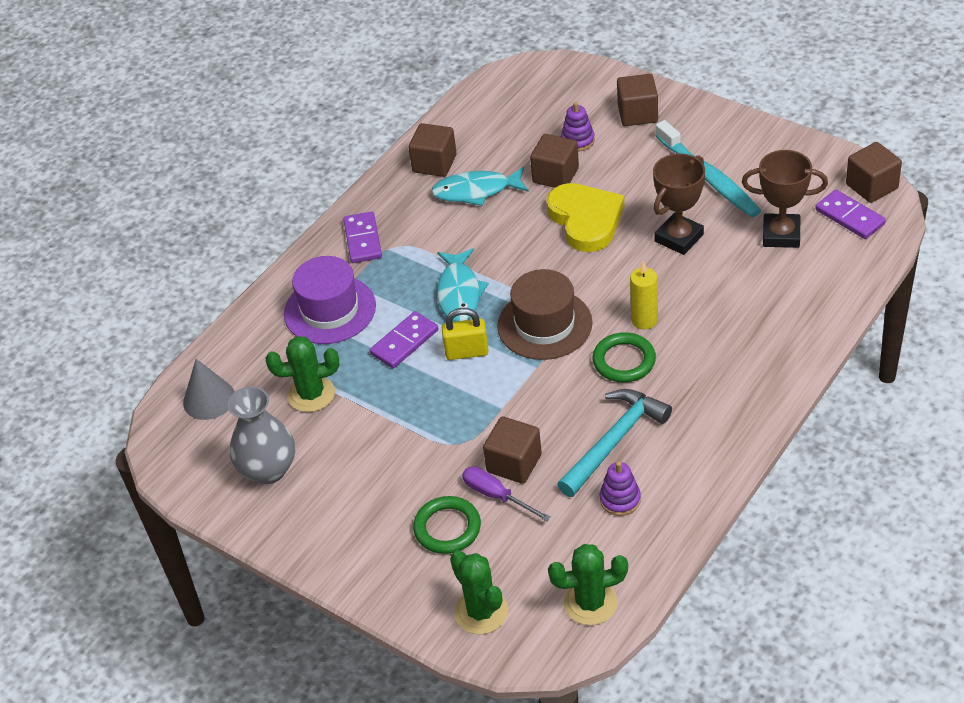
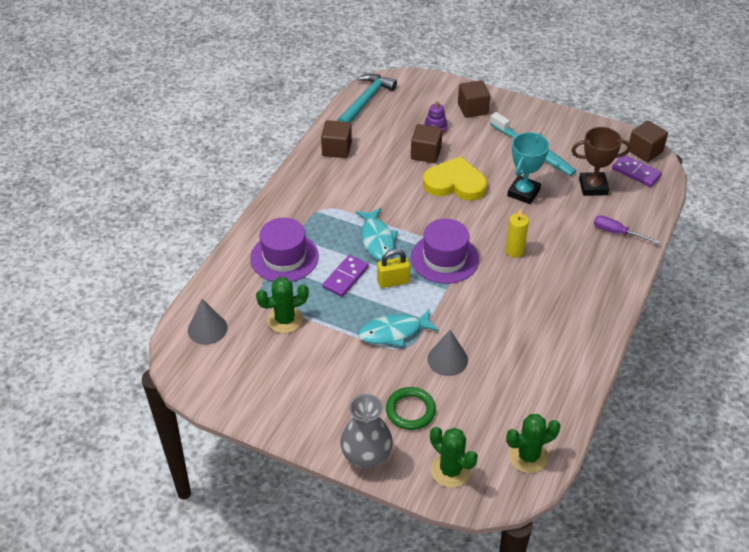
camera: 15 degrees left, 0 degrees up
(268, 470) = (265, 378): grey vase -> grey vase (366, 456)
(363, 240) = (297, 205): purple domino -> none
(476, 191) = (371, 167): turquoise fish -> turquoise fish (394, 332)
(496, 496) = (440, 384): purple screwdriver -> purple screwdriver (617, 233)
(514, 463) = (447, 359): brown cube -> grey cone
(544, 324) = (444, 258): brown hat -> purple hat
(586, 220) = (455, 183): yellow heart -> yellow heart turned 45 degrees counterclockwise
(614, 441) = (515, 338): turquoise hammer -> turquoise hammer (366, 101)
(620, 499) = (530, 380): purple stacking toy -> none
(624, 361) = (507, 280): green ring -> none
(679, 238) = (523, 192): brown trophy -> turquoise trophy

